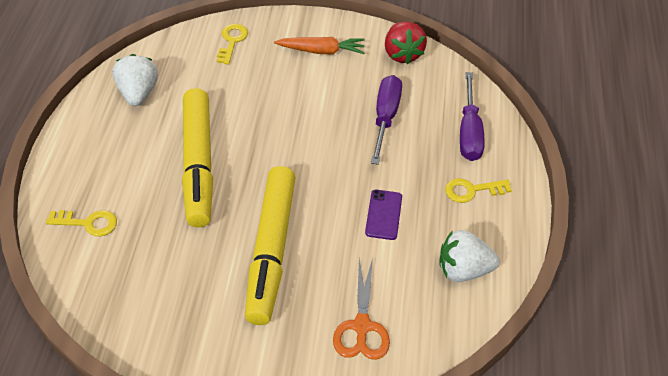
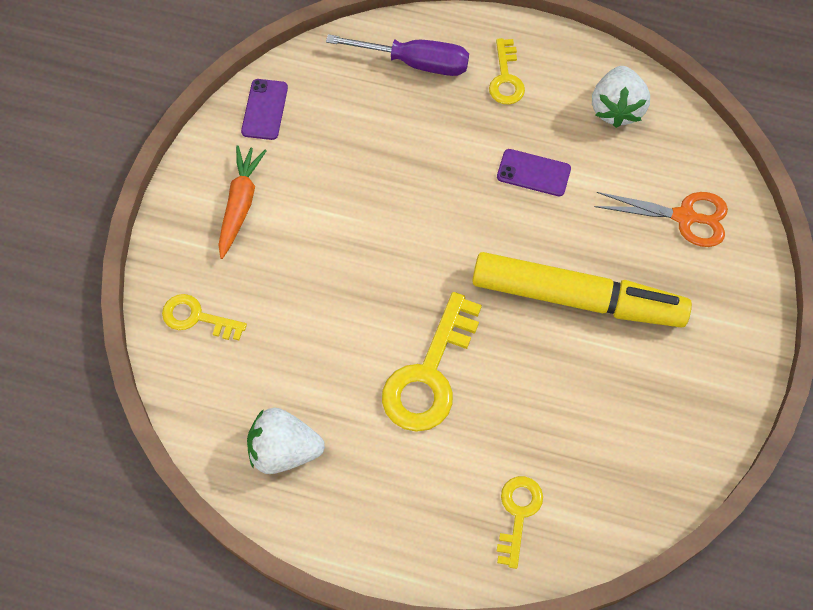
camera: 80 degrees left, 15 degrees up
(198, 163) = (430, 374): yellow marker -> yellow key
(385, 117) = (377, 147): purple screwdriver -> none
(402, 54) = (265, 109): red strawberry -> purple phone

